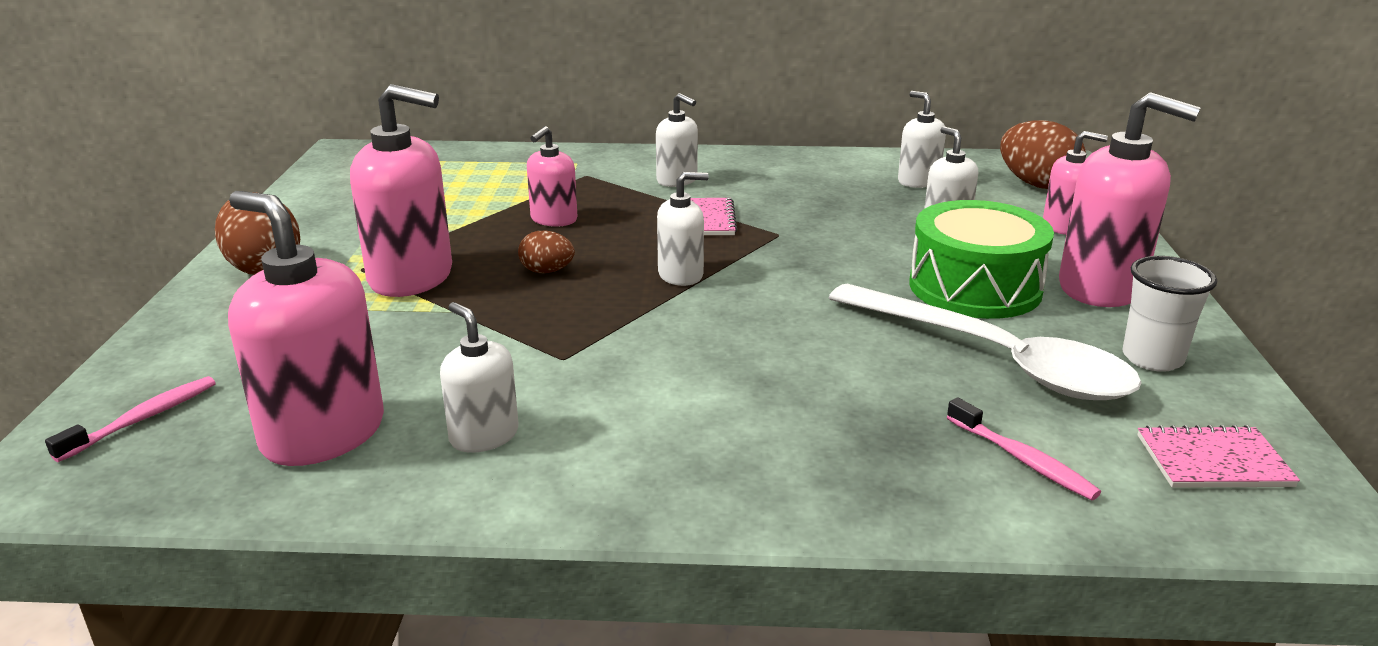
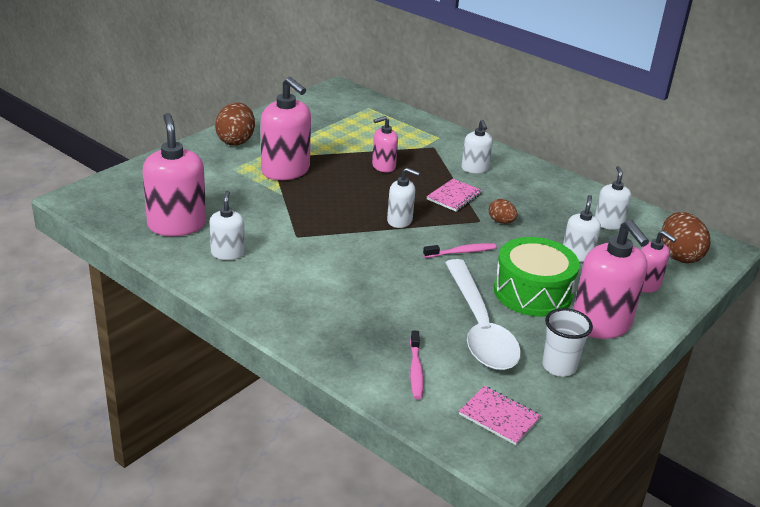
camera: 35 degrees right, 5 degrees up
(143, 419) = (129, 190): pink toothbrush -> pink toothbrush (462, 252)
(547, 271) = (344, 192): brown egg -> brown egg (501, 221)

